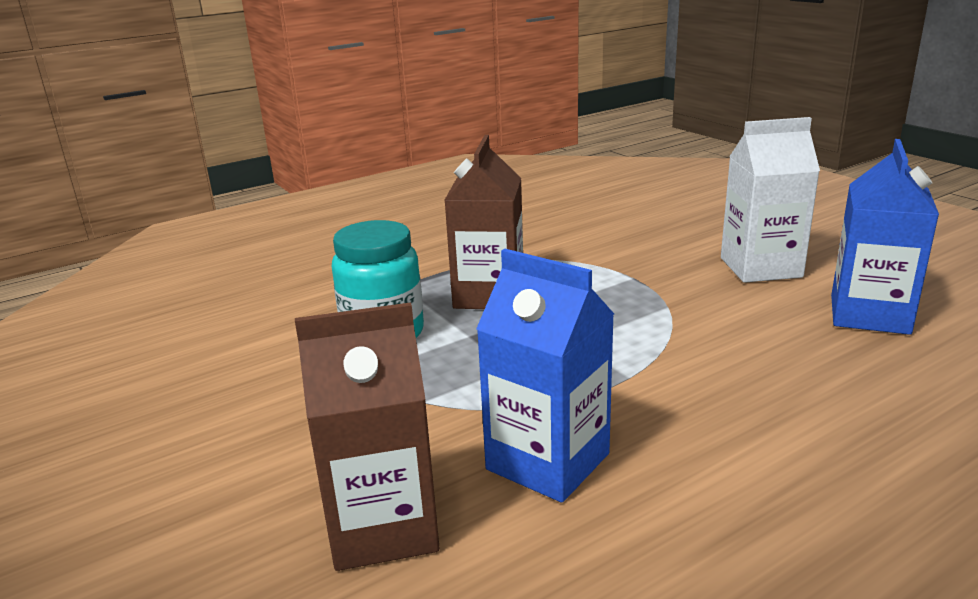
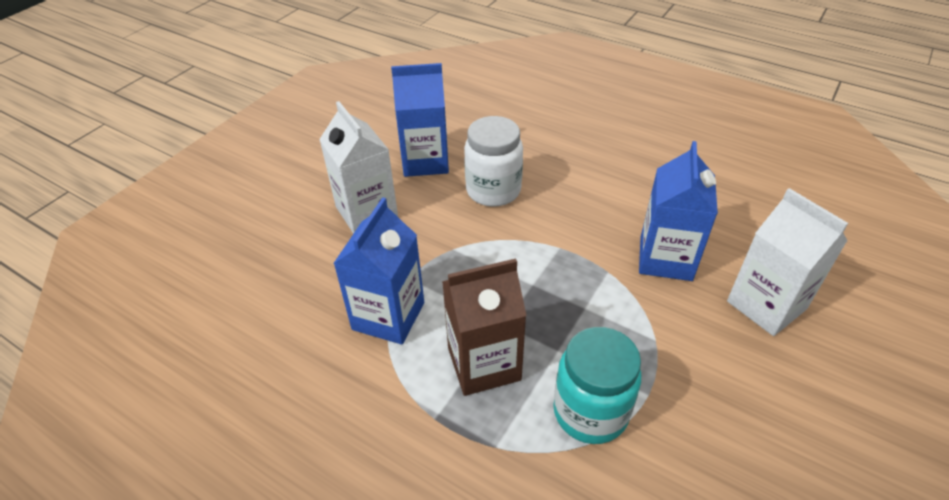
camera: 115 degrees left, 20 degrees up
(383, 526) = (766, 305): brown carton -> white carton
(586, 262) = (388, 316): none -> blue carton
(780, 352) = (493, 190): none -> white jar

